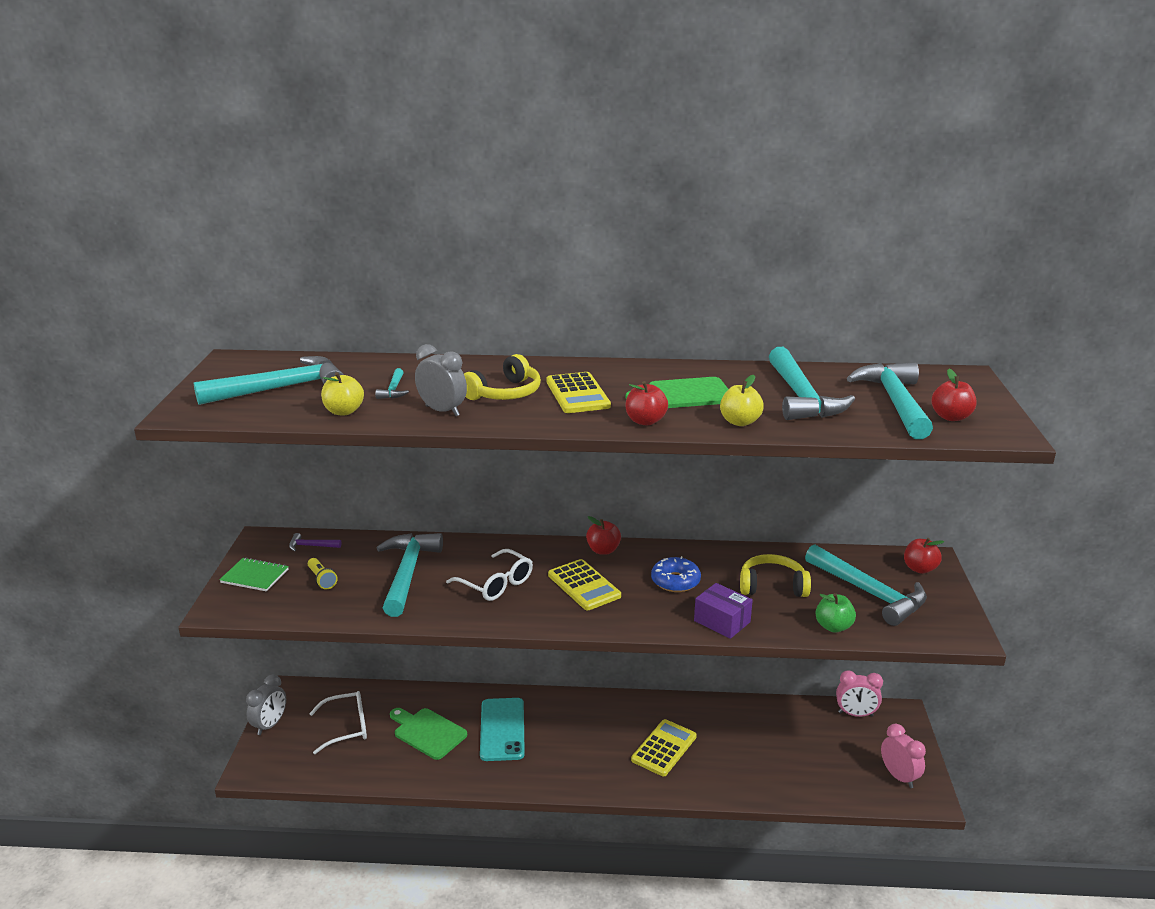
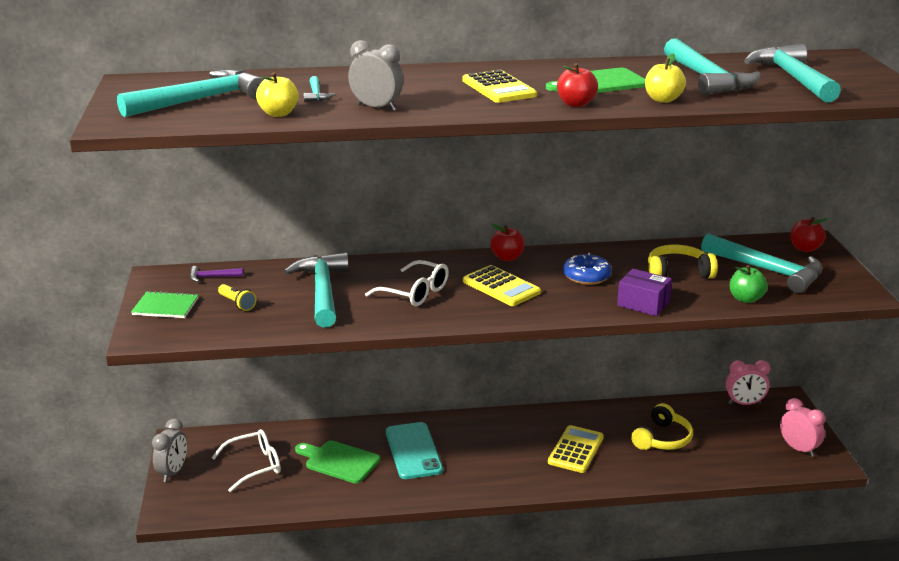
camera: 10 degrees left, 0 degrees up
(505, 393) = (428, 91): yellow headphones -> yellow headphones (662, 439)
(951, 417) = (847, 85): red apple -> none

